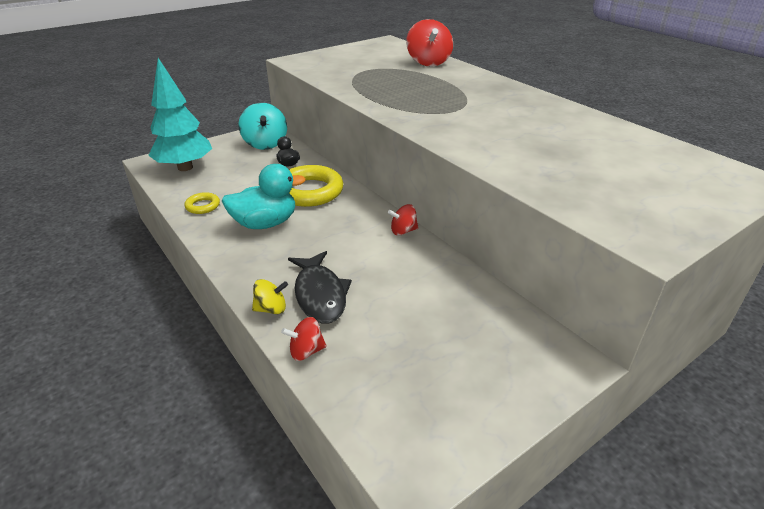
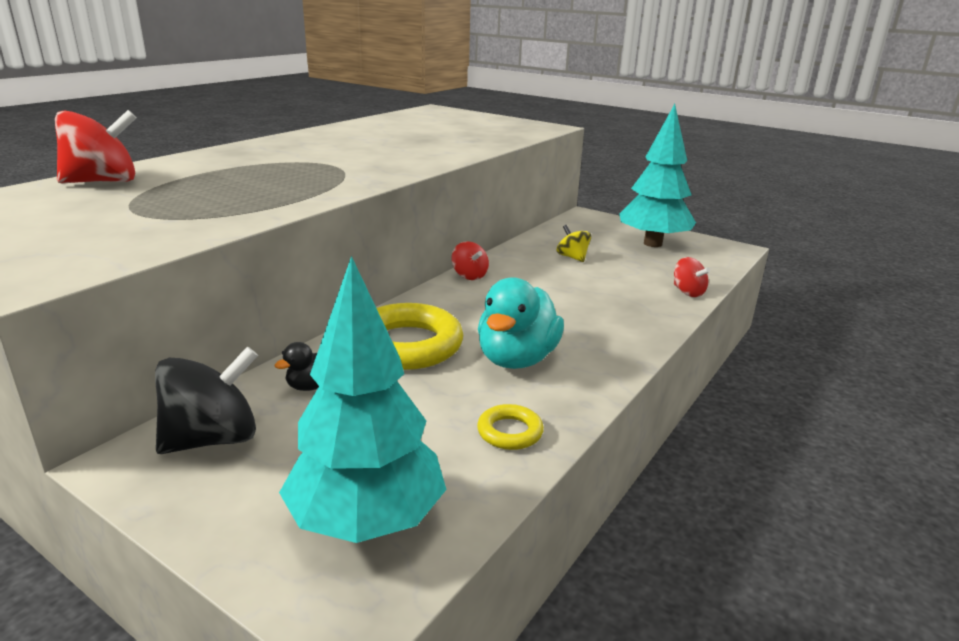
camera: 110 degrees left, 10 degrees down
(265, 143) = (213, 439): turquoise spinning top -> black spinning top
(265, 223) = (517, 359): turquoise duck -> turquoise duck turned 120 degrees counterclockwise
(271, 309) = (661, 318): yellow spinning top -> yellow spinning top (572, 257)
(320, 294) = (614, 299): black fish -> none
(452, 387) = (653, 243): none -> turquoise tree

